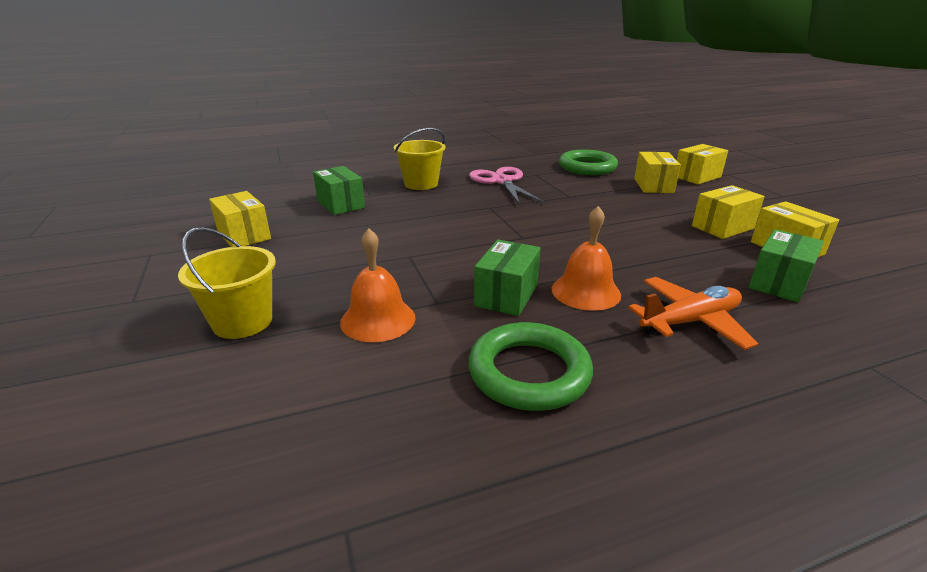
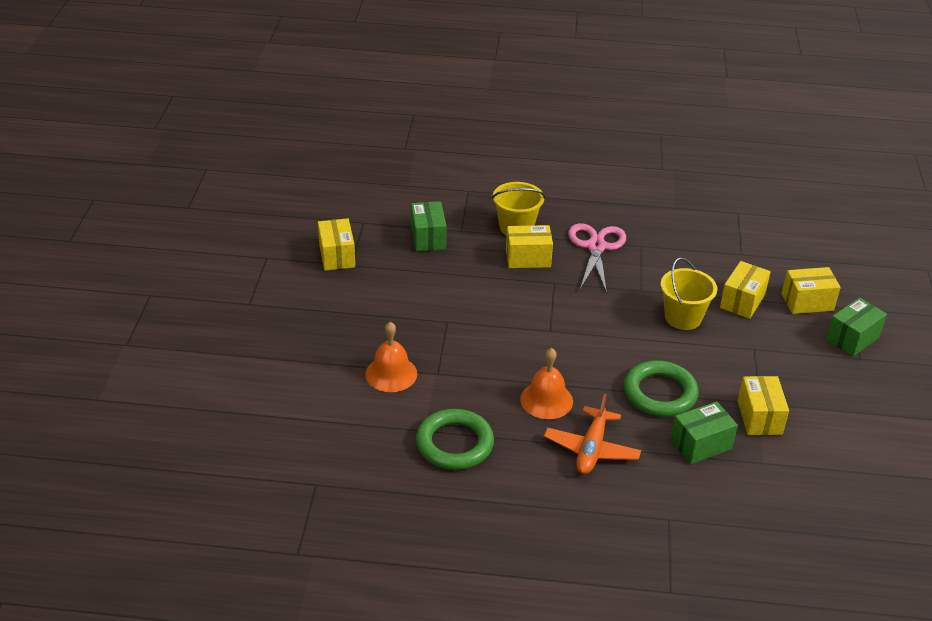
camera: 25 degrees right, 10 degrees up
(242, 322) = (309, 346): yellow bucket -> yellow bucket (683, 317)
(506, 295) = (488, 383): green box -> green box (852, 338)
(587, 167) = (706, 250): green ring -> green ring (660, 393)
(690, 322) = (591, 449): orange plane -> orange plane turned 105 degrees clockwise
(722, 227) = (736, 376): yellow box -> yellow box (528, 258)

